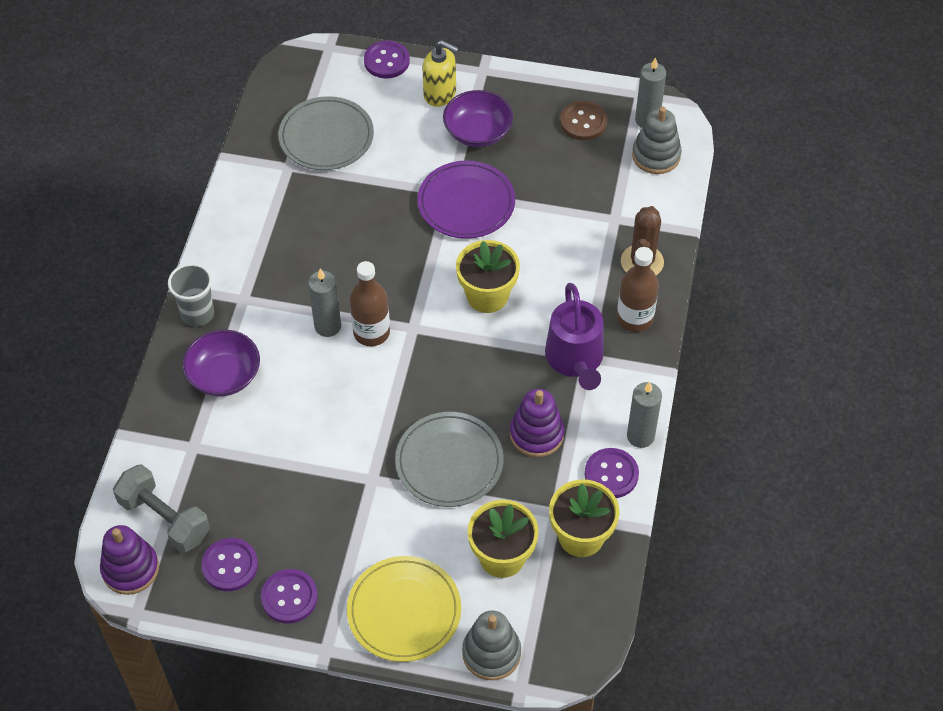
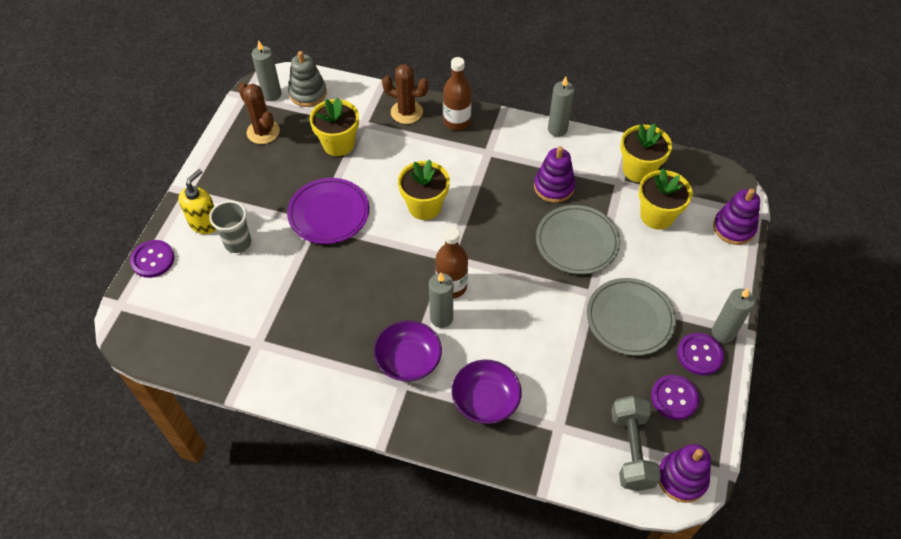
camera: 85 degrees left, 0 degrees up
(164, 519) = (631, 450): grey dumbbell -> grey dumbbell turned 45 degrees counterclockwise
(198, 314) = (416, 422): grey cup -> grey cup (238, 243)
(321, 626) = (723, 333): none -> grey candle
(326, 137) = (230, 311): grey plate -> grey plate (630, 318)
(404, 611) = (705, 278): yellow plate -> none
(478, 132) = (254, 200): purple bowl -> purple bowl (408, 360)
(491, 653) = (733, 228): grey stacking toy -> purple stacking toy
(575, 198) = (338, 144): none -> yellow flower pot
(575, 359) = (489, 158): purple watering can -> none
(583, 122) = (263, 132): brown button -> brown cactus
(611, 474) = (588, 148): purple button -> none

